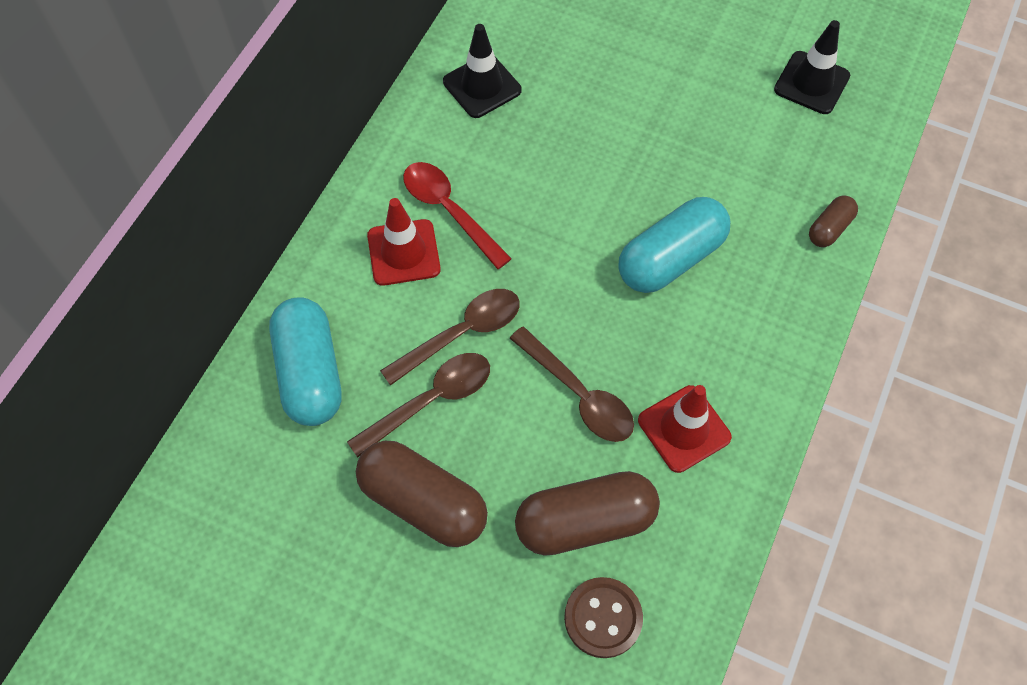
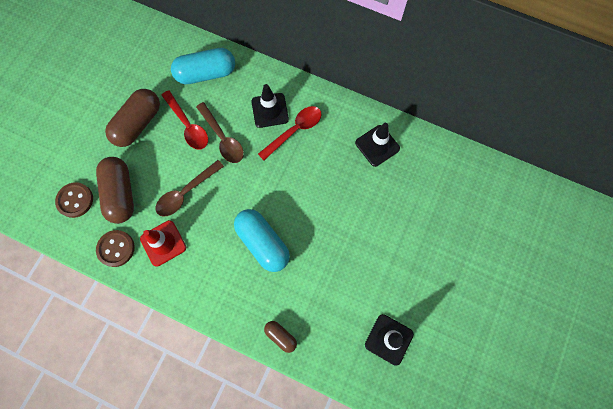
camera: 90 degrees right, 10 degrees up
(403, 252) = (270, 110): red traffic cone -> black traffic cone
(431, 401) = (188, 125): brown spoon -> red spoon
(702, 518) = (116, 248): none -> brown button

